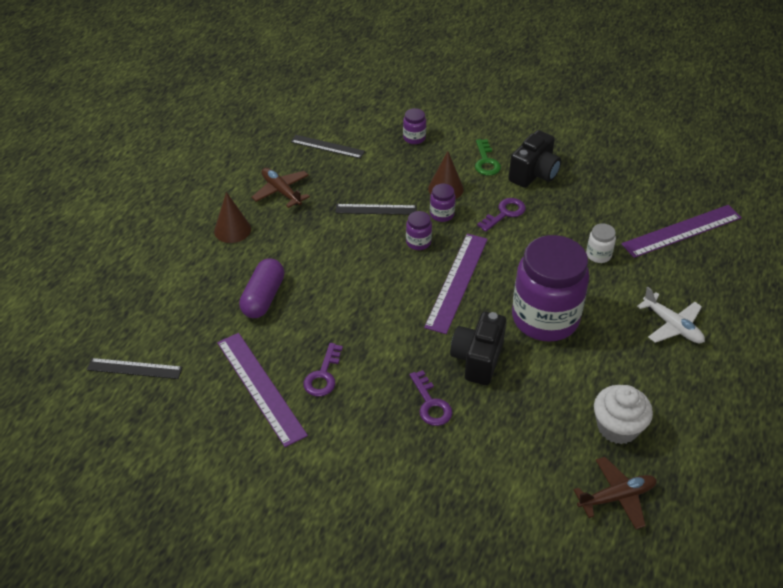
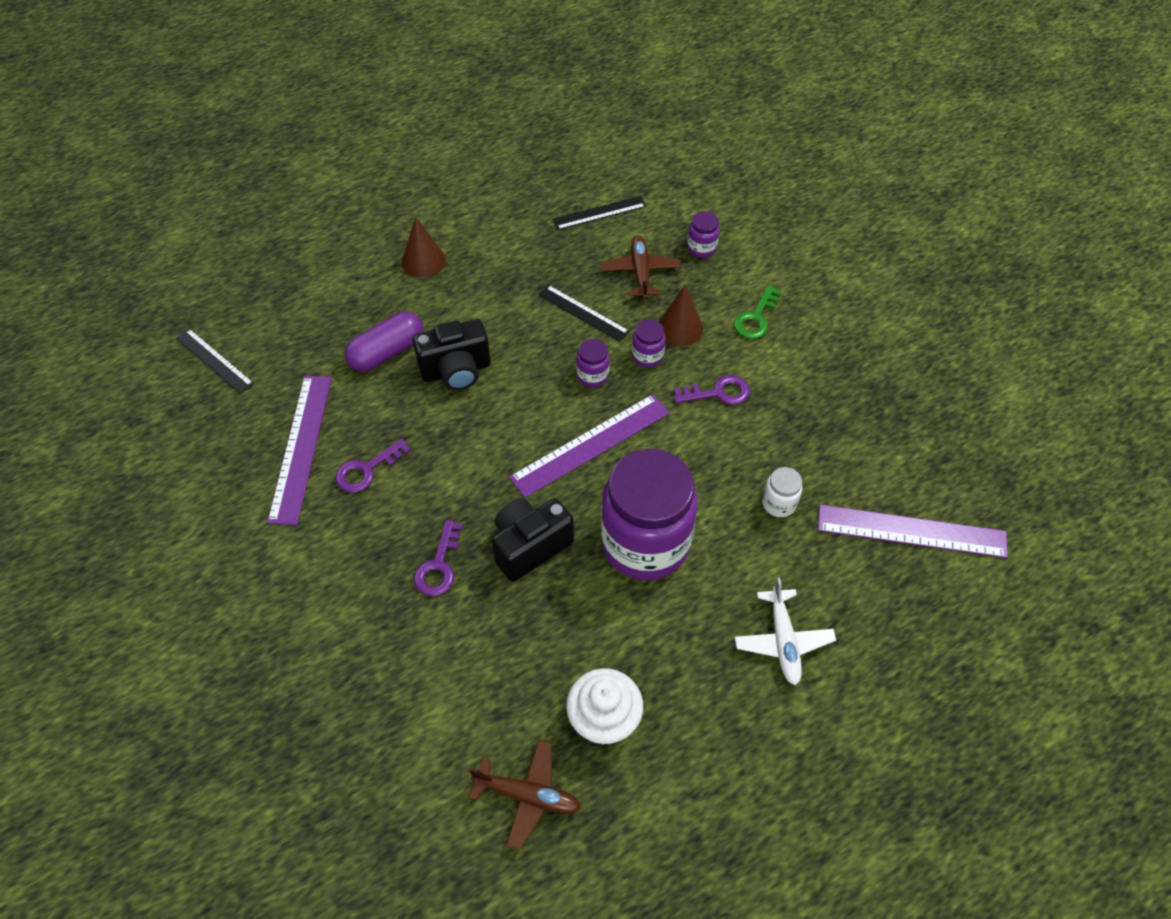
camera: 35 degrees right, 10 degrees up
(281, 191) = (507, 242): brown plane -> brown plane (640, 272)
(327, 147) = (599, 213): black ruler -> black ruler turned 75 degrees counterclockwise
(534, 174) = (797, 362): black camera -> black camera (456, 371)

